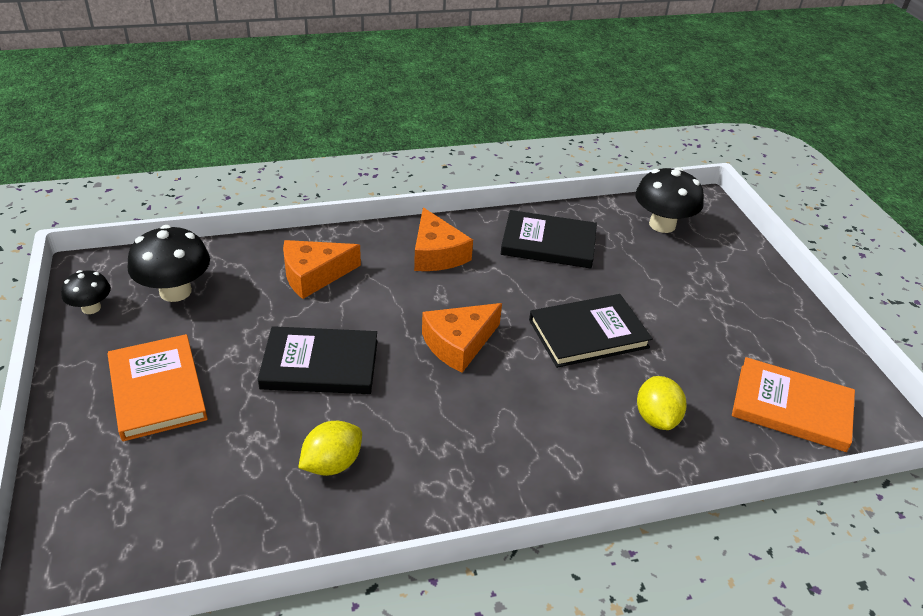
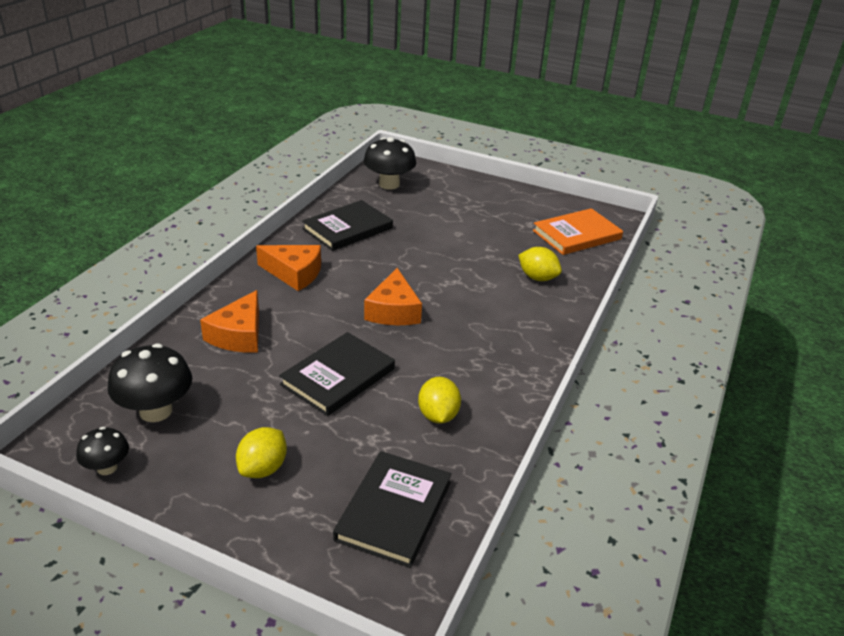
camera: 50 degrees left, 5 degrees down
(157, 390) = (263, 468): orange book -> yellow lemon
(588, 334) = (446, 261): black book -> black book (394, 511)

